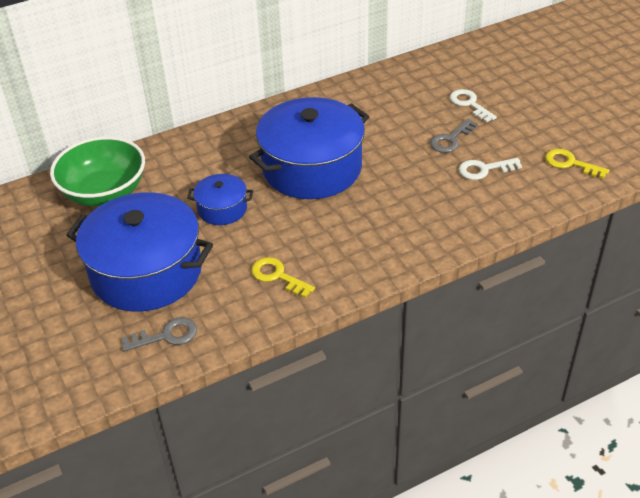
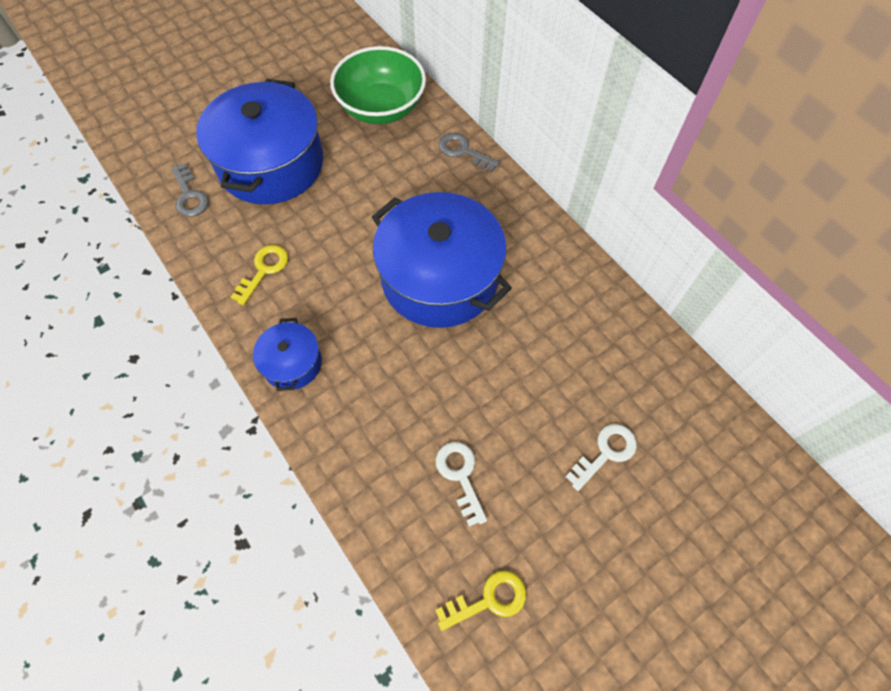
camera: 80 degrees right, 20 degrees up
(222, 209) = (363, 206): blue pot -> blue pot (292, 363)
(450, 139) = (519, 430): grey key -> grey key (463, 151)
(570, 163) = (489, 600): yellow key -> yellow key turned 45 degrees clockwise

